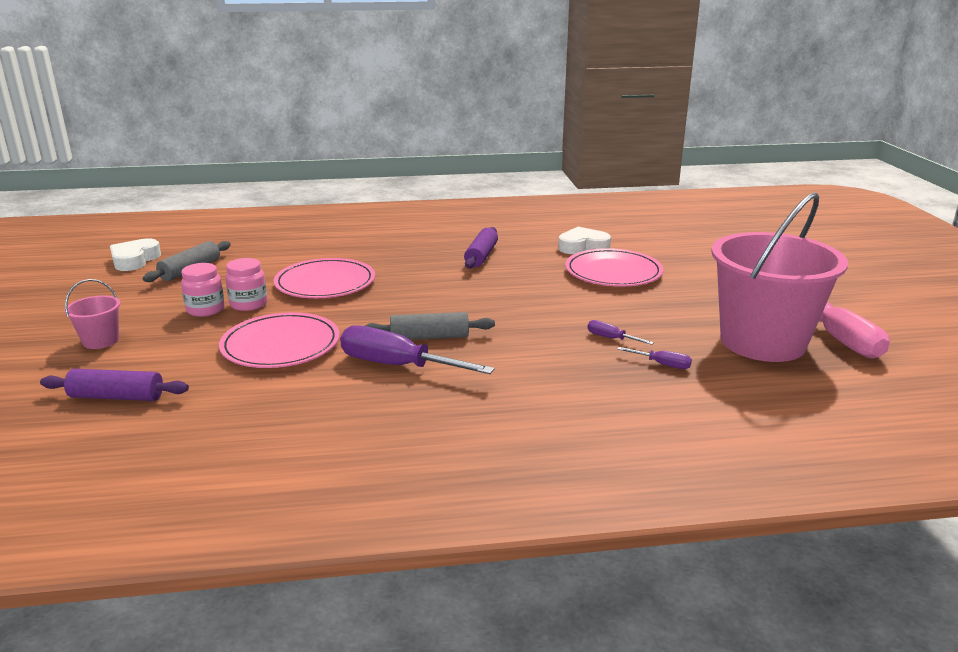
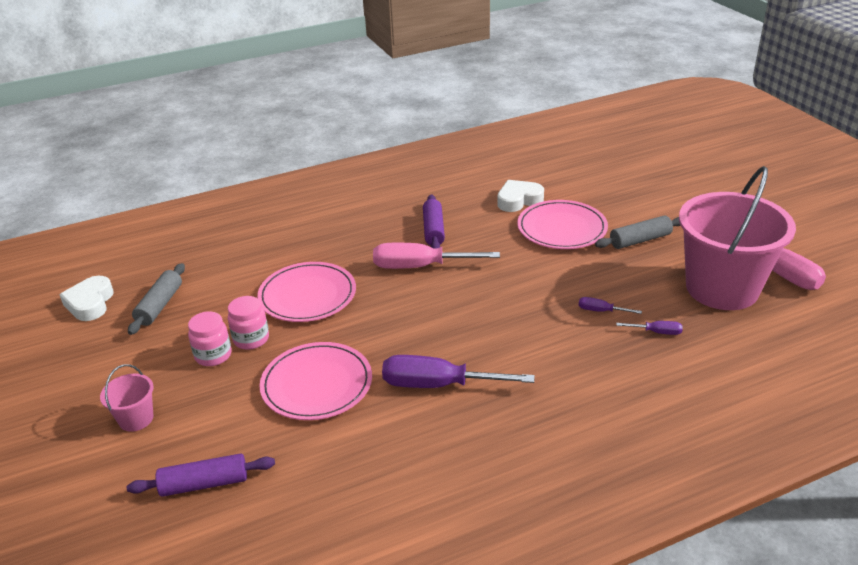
camera: 15 degrees left, 10 degrees up
(429, 337) = (446, 344): grey rolling pin -> grey rolling pin (640, 240)
(448, 279) = (420, 266): none -> pink screwdriver

